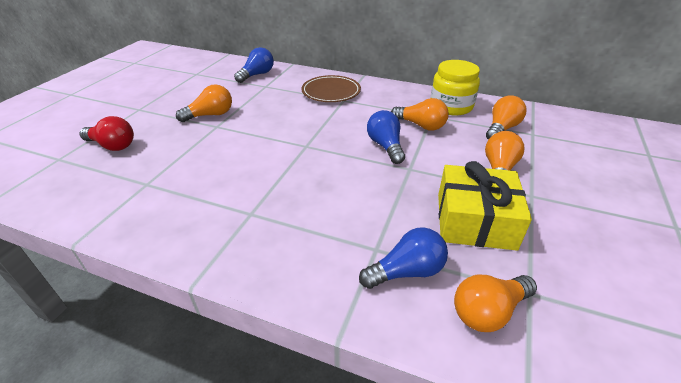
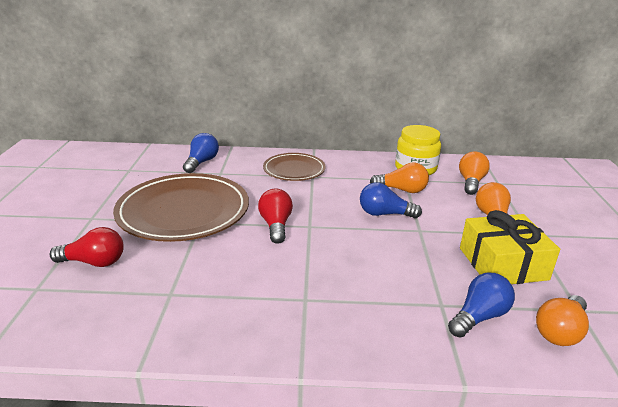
camera: 20 degrees left, 10 degrees down
(210, 115) = (183, 212): orange light bulb -> brown plate
(276, 140) = (276, 225): none -> red light bulb
(385, 146) = (384, 214): blue light bulb -> blue light bulb turned 45 degrees counterclockwise

